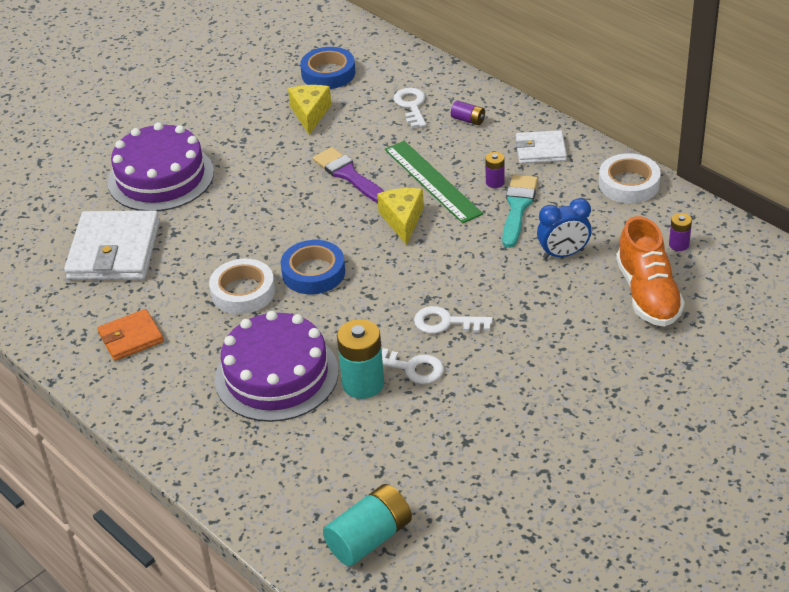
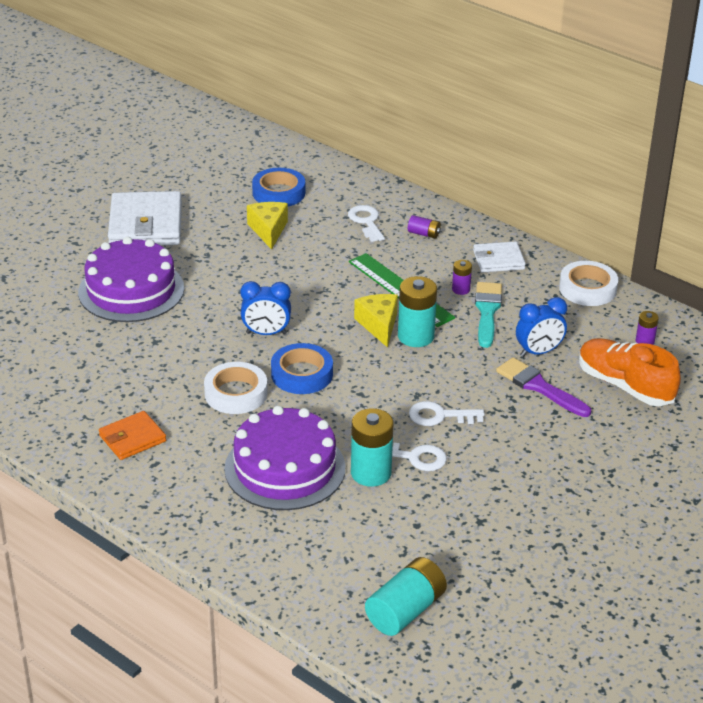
camera: 10 degrees left, 5 degrees down
(114, 251) = (98, 359): white wallet -> white wallet (145, 224)
(286, 227) = (266, 333): none -> blue clock
(349, 175) = (318, 285): purple brush -> purple brush (539, 387)
(438, 233) = (416, 336): none -> turquoise battery
(648, 294) = (624, 385): orange shoe -> orange shoe turned 150 degrees clockwise

